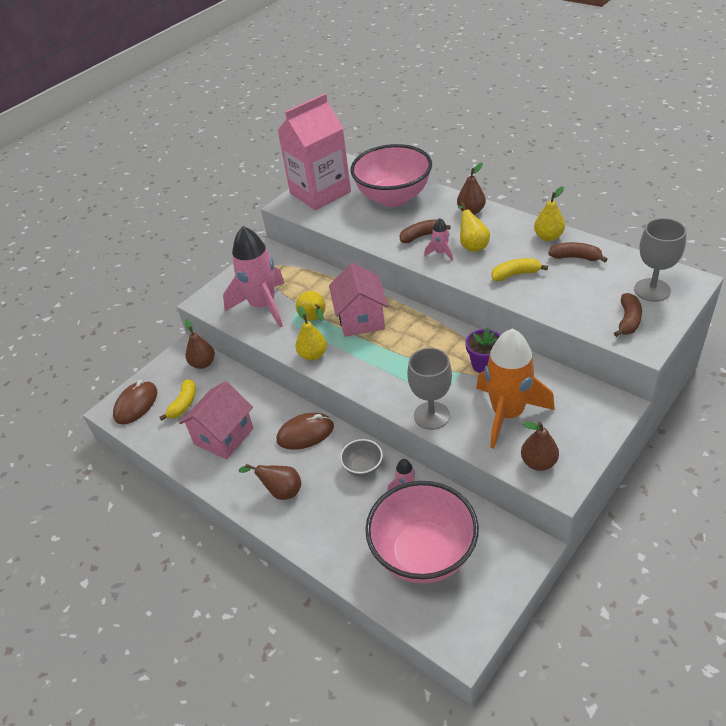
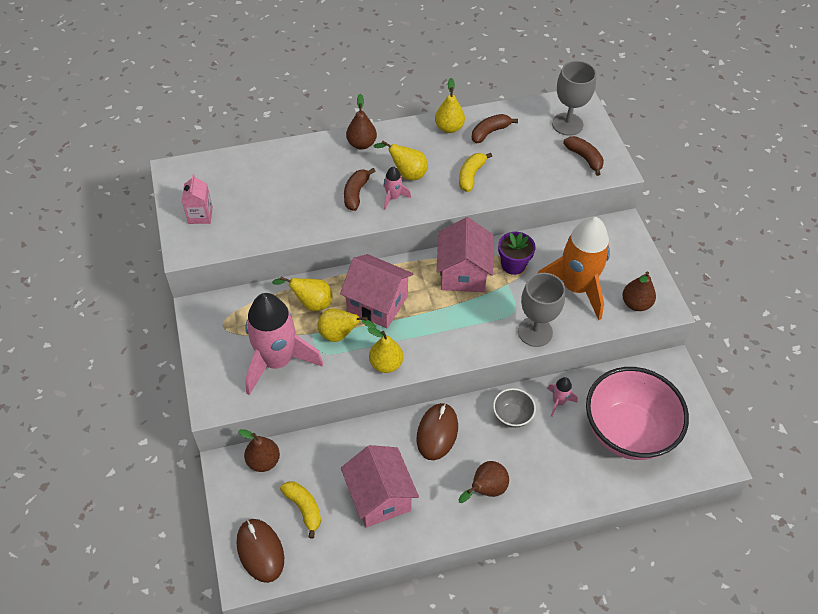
camera: 60 degrees left, 10 degrees up
(320, 192) = (200, 215): pink carton -> pink carton, size x0.41
(326, 291) = (311, 303): none -> yellow pear
(393, 197) = (278, 174): pink bowl -> none
(441, 343) = (463, 273): none -> pink house

